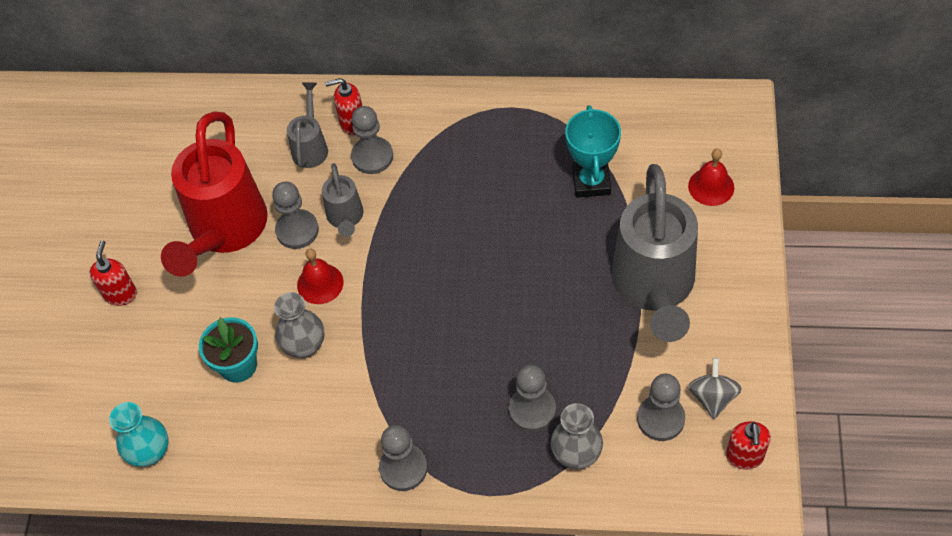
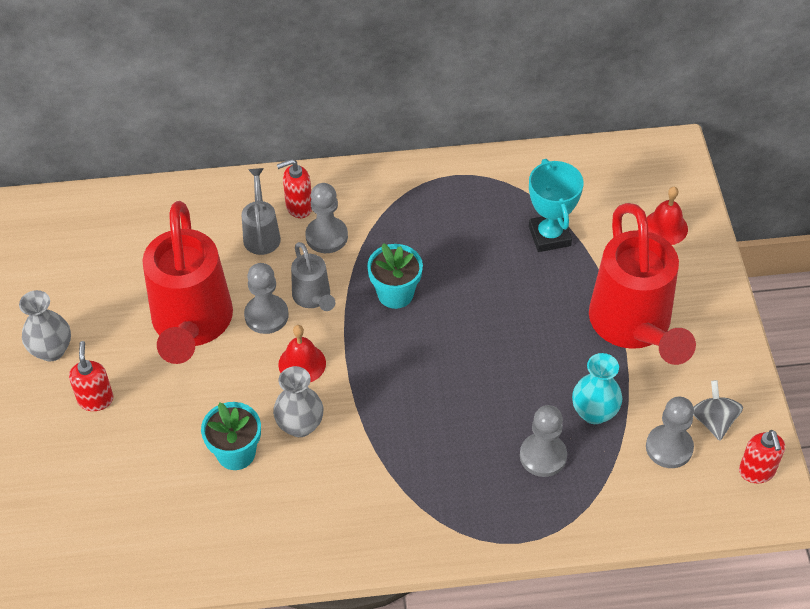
camera: 15 degrees left, 5 degrees down
(150, 452) = (163, 550): turquoise vase -> turquoise vase (594, 412)
(403, 468) = (428, 529): grey pawn -> none
(425, 223) = (395, 294): none -> turquoise flower pot
(576, 454) = (596, 492): grey vase -> grey vase (51, 350)
(654, 289) = (633, 328): grey watering can -> red watering can

